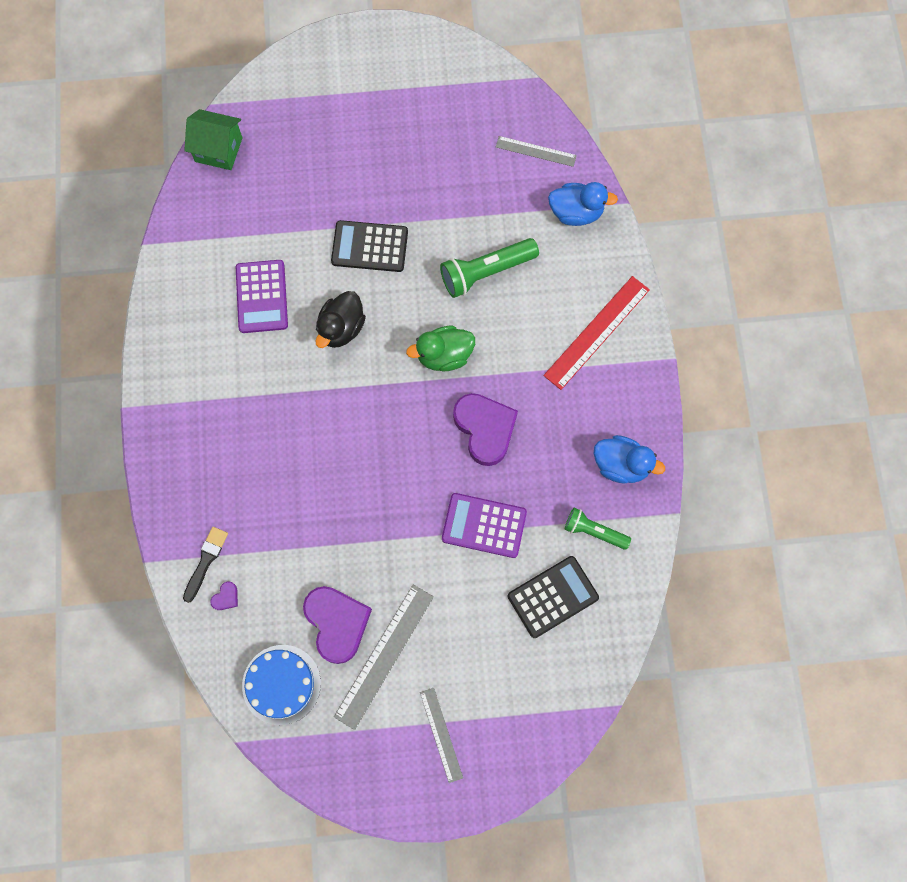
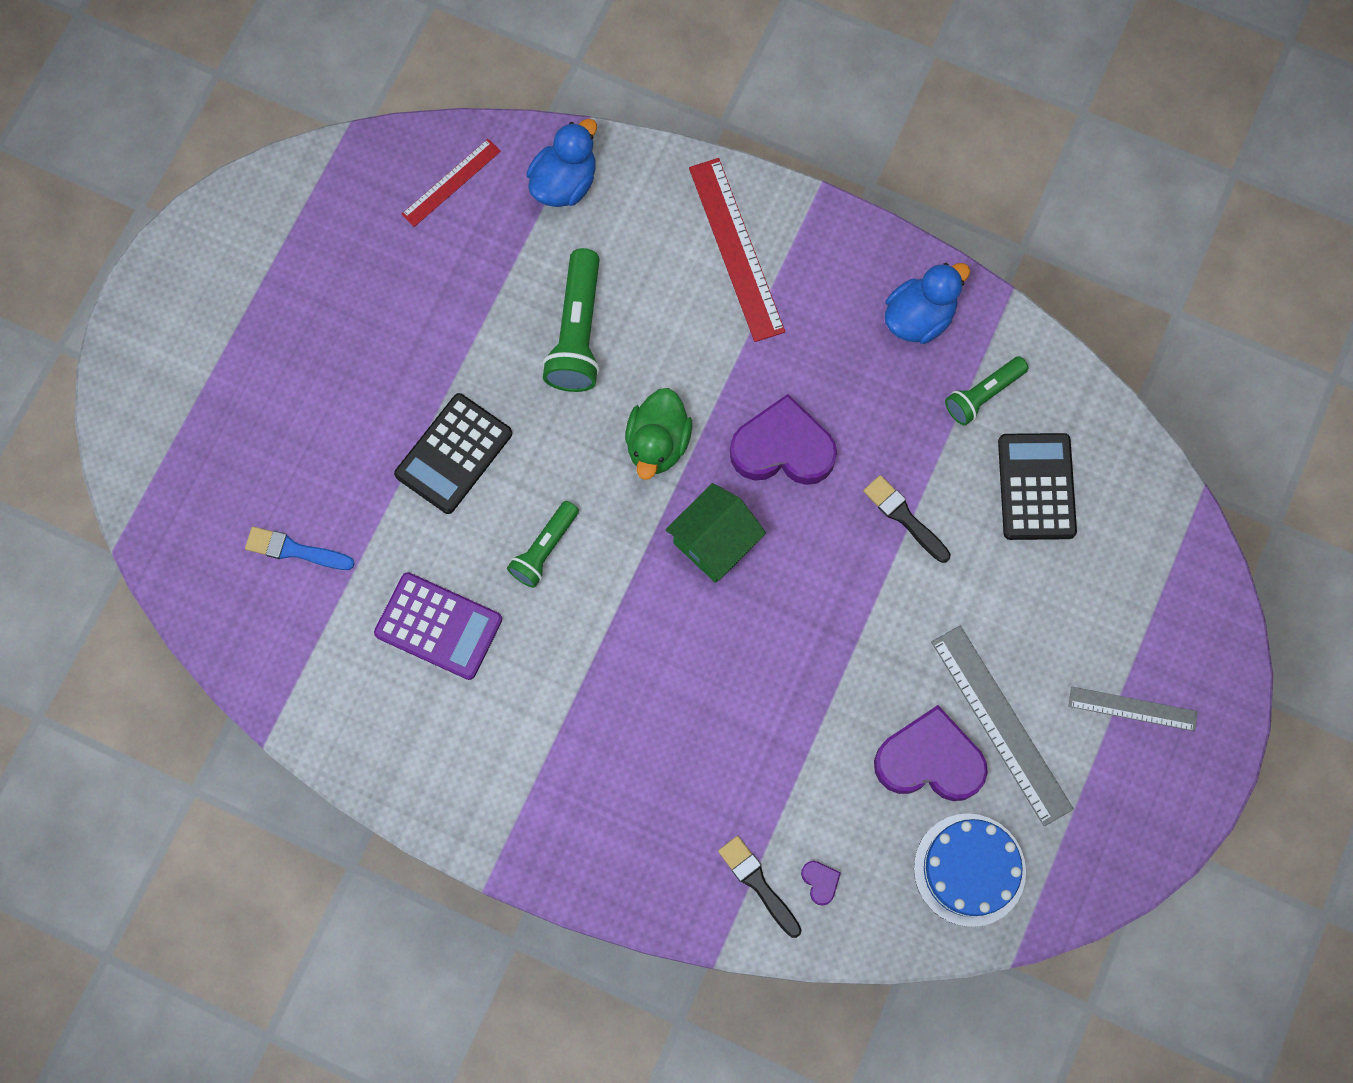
camera: 60 degrees left, 0 degrees up
(219, 149) = (189, 572): green house -> green house (714, 542)
(263, 196) = (295, 550): none -> blue brush
(341, 328) = (544, 549): black duck -> green flashlight
(484, 525) = (904, 517): purple calculator -> black brush
(536, 151) = (451, 182): grey ruler -> red ruler

